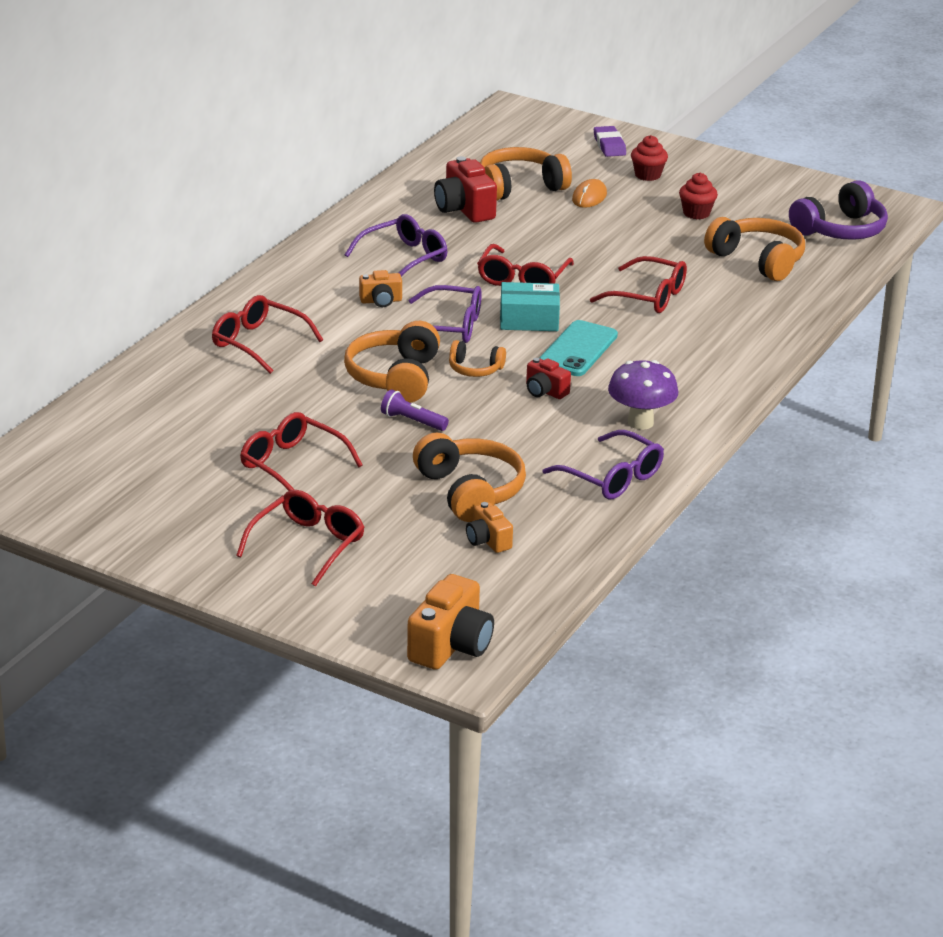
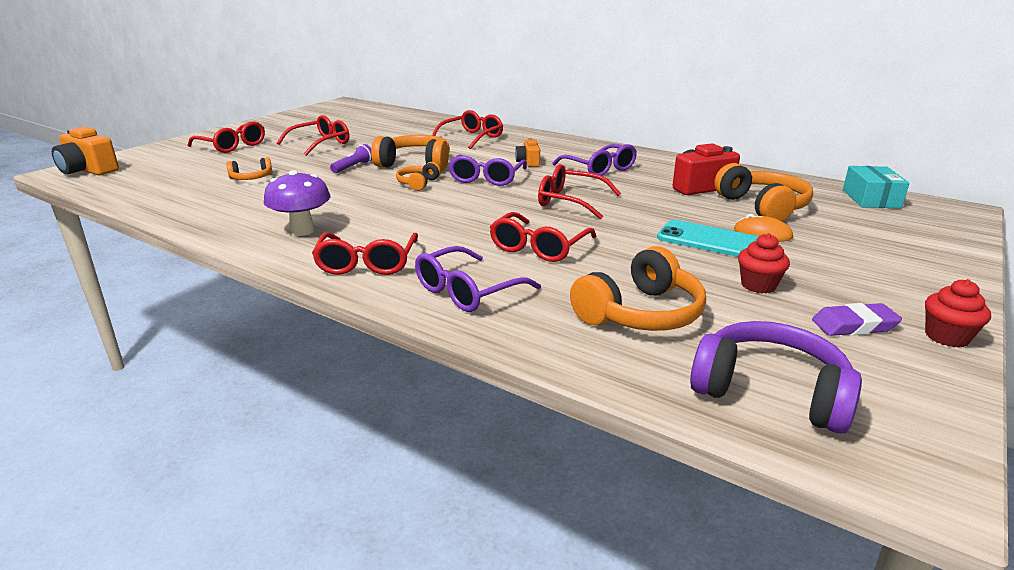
camera: 95 degrees right, 5 degrees down
(470, 491) = (251, 178): orange headphones -> orange headphones, size x0.55
(488, 541) = (187, 181): orange camera -> none
(529, 320) = (495, 201): turquoise box -> turquoise box (871, 199)
(545, 391) = (373, 202): red camera -> none
(578, 349) = (439, 215): turquoise phone -> turquoise phone (709, 240)
(609, 145) = (913, 249): purple eraser -> purple eraser (854, 325)
(612, 477) = (227, 217): purple glasses -> purple glasses (467, 291)
(647, 175) = (848, 265): red cupcake -> red cupcake (946, 337)
(707, 377) = (367, 263): none -> red glasses
(840, 230) = (770, 392): purple headphones -> purple headphones turned 150 degrees clockwise

